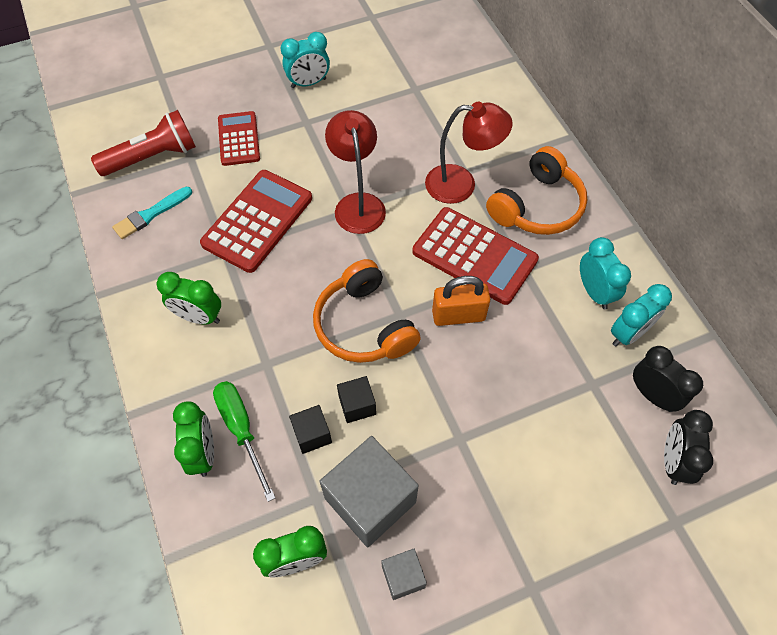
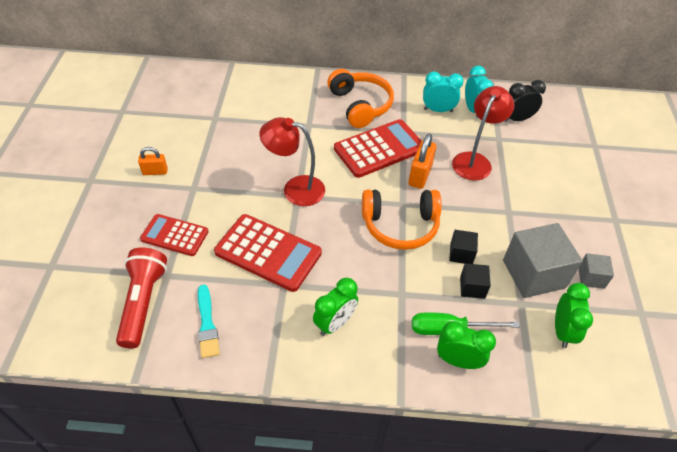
camera: 65 degrees left, 10 degrees down
(257, 221) = (268, 253): red calculator -> red calculator turned 150 degrees clockwise
(308, 83) = (155, 172): turquoise clock -> orange padlock
(461, 184) = (318, 131): red lamp -> red lamp (475, 160)
(673, 461) = (559, 130): black clock -> none

